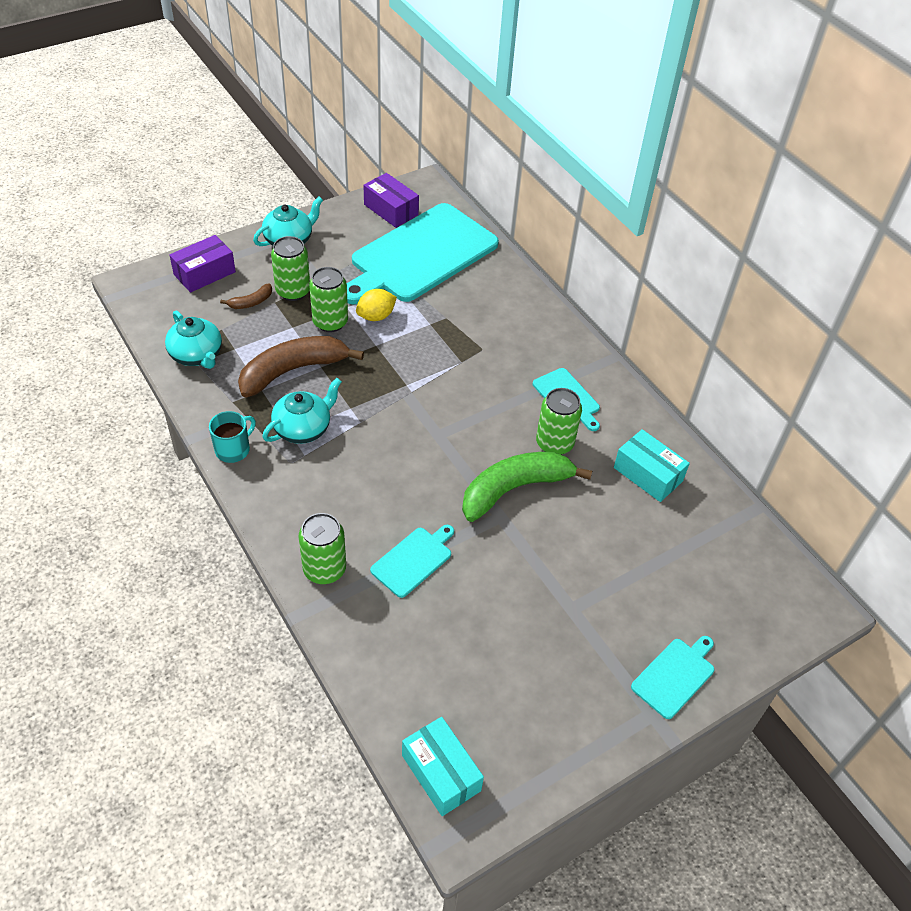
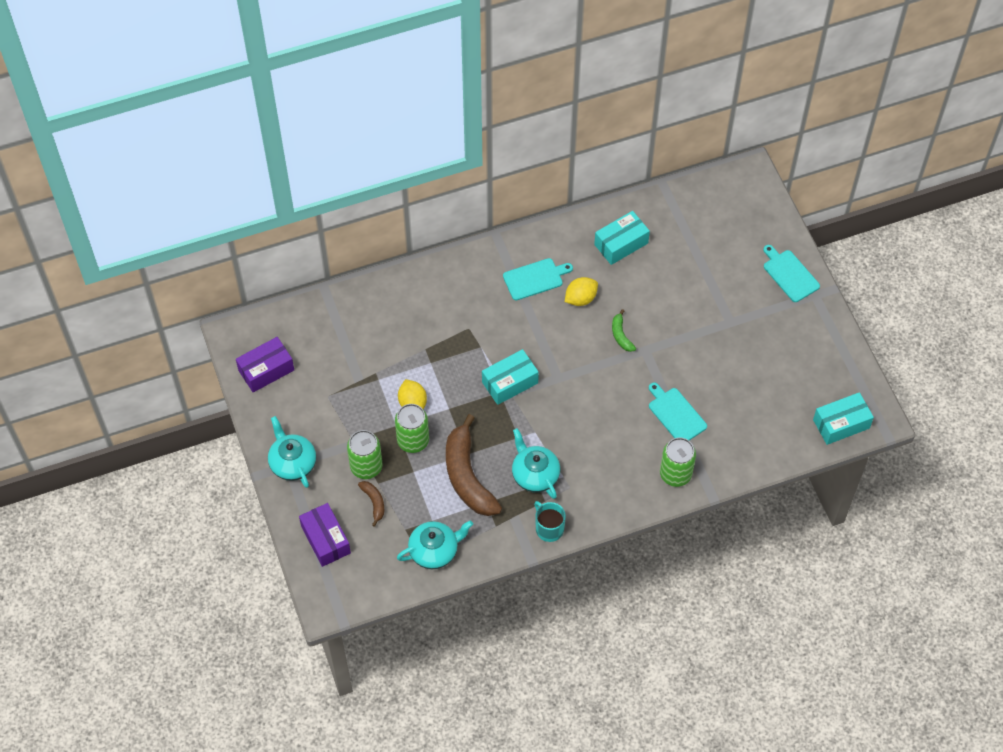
camera: 75 degrees left, 10 degrees up
(420, 255) = (338, 355): turquoise cutting board -> none
(421, 392) = (510, 382): none -> turquoise box
(515, 489) = (621, 335): green banana -> green banana, size x0.45
(554, 443) = (580, 298): green can -> yellow lemon

